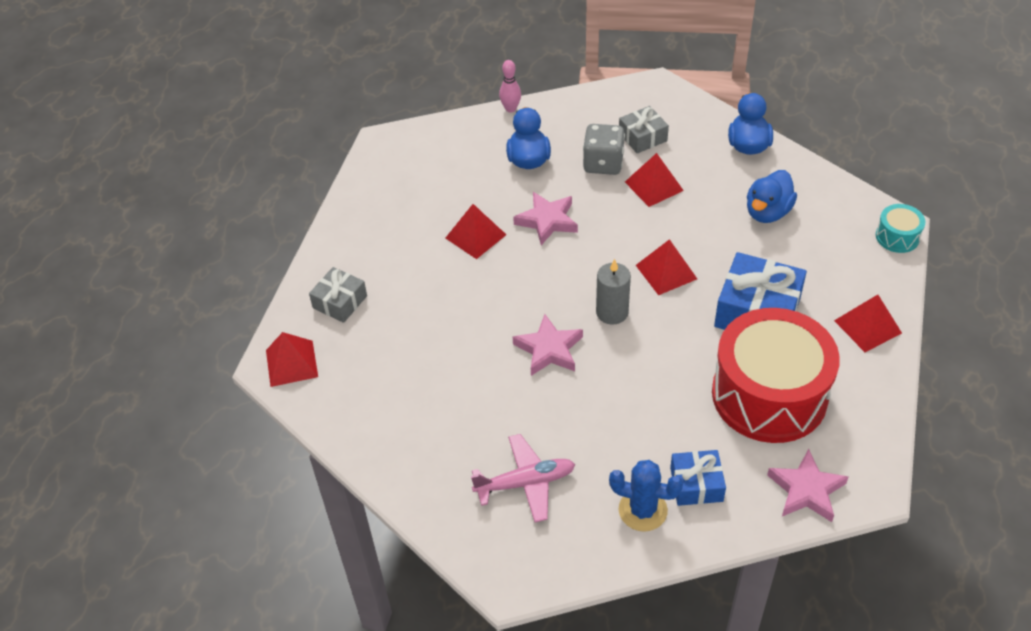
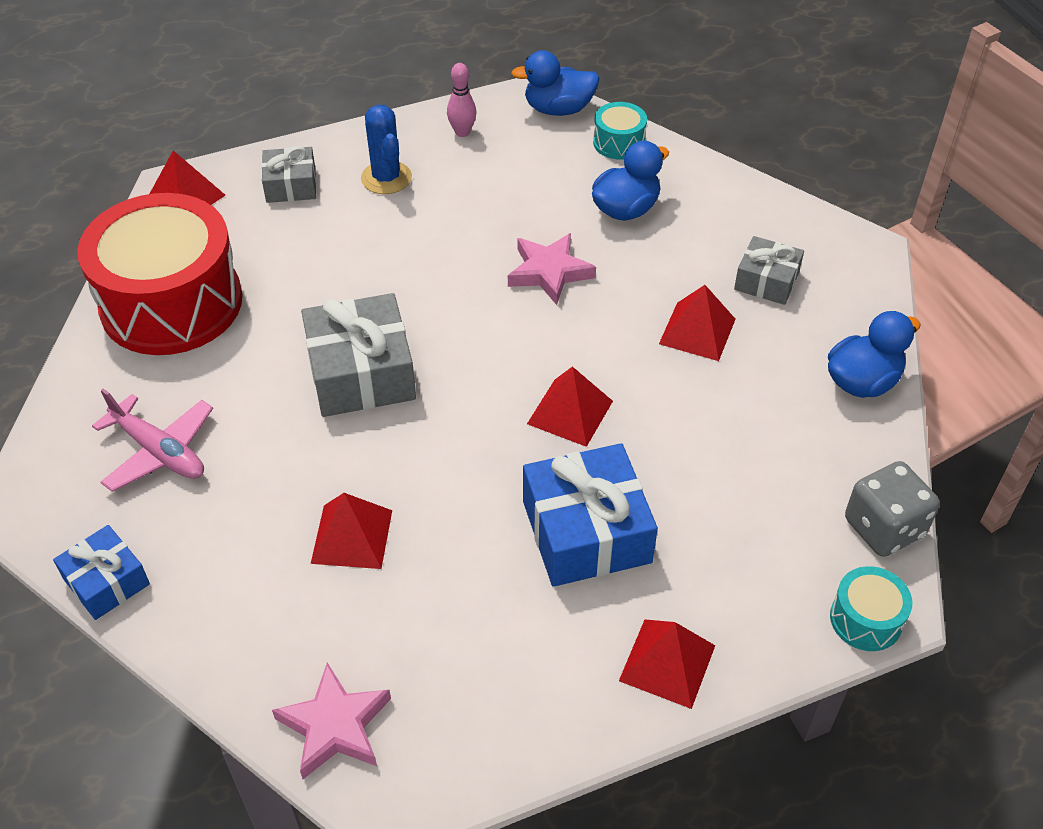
camera: 50 degrees right, 0 degrees up
(468, 131) = (619, 143): none -> turquoise drum
(476, 236) = (471, 230): red pyramid -> red pyramid (352, 536)
(510, 109) = (688, 155): pink bowling pin -> pink bowling pin (462, 132)
(549, 349) = (361, 373): pink star -> grey gift
(603, 163) = (686, 270): grey dice -> grey dice (884, 528)
(612, 312) = (462, 397): grey candle -> none
(643, 510) = (191, 574): blue cactus -> blue cactus (386, 178)
(696, 484) = (264, 606): blue gift -> blue gift (106, 581)
(767, 212) = (766, 458): blue duck -> blue duck (558, 109)
(769, 395) = (459, 611): red drum -> red drum (171, 303)

